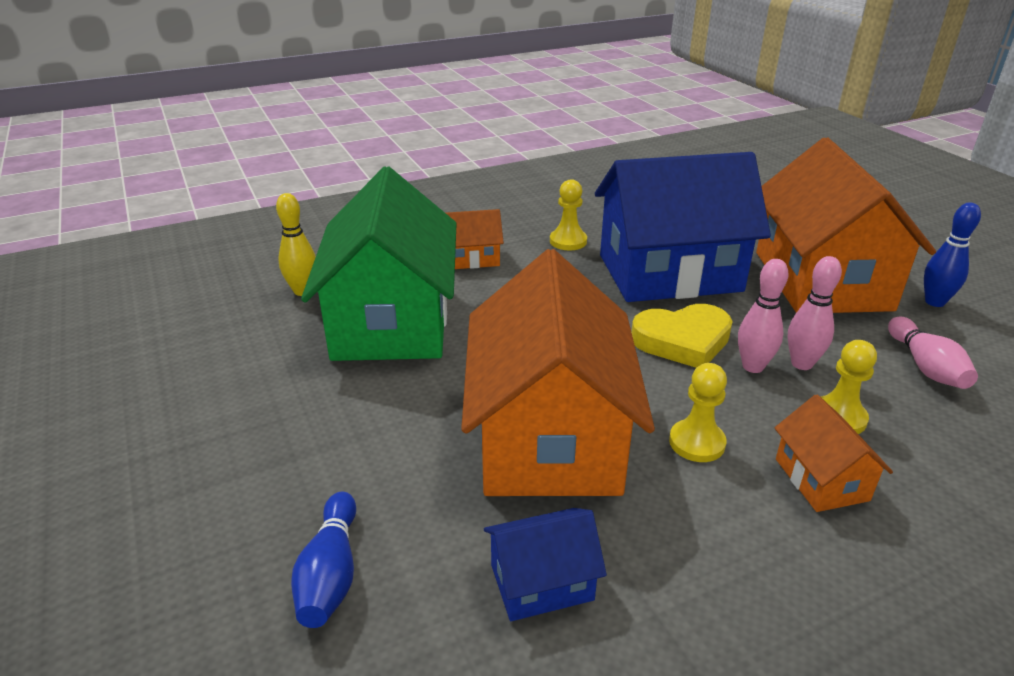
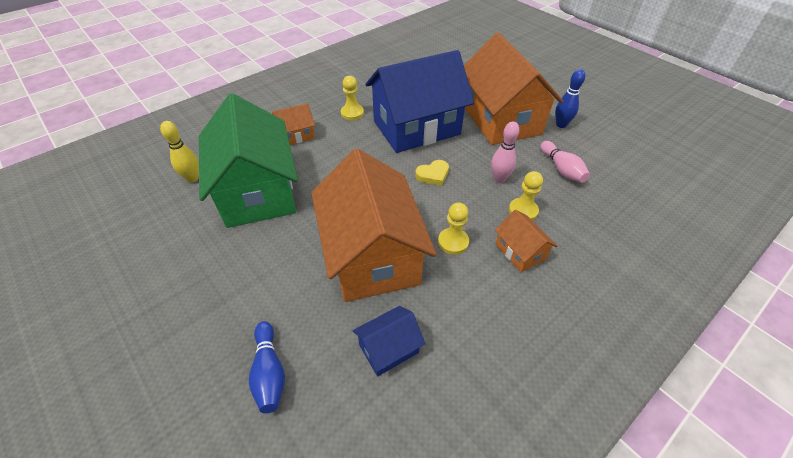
camera: 15 degrees left, 15 degrees up
(682, 341) = (433, 175): yellow heart -> yellow heart, size x0.61
(753, 366) = (474, 185): pink bowling pin -> none

